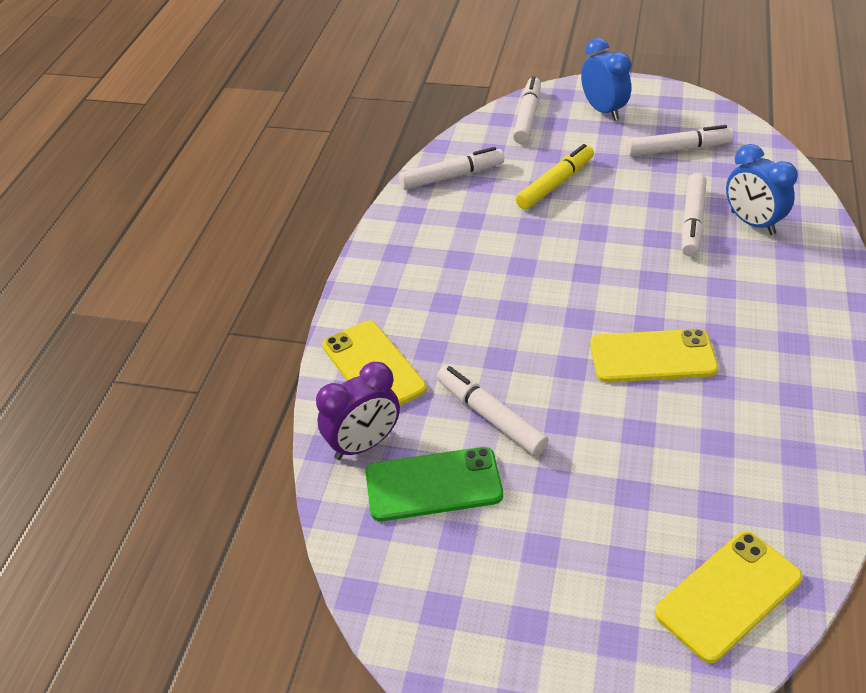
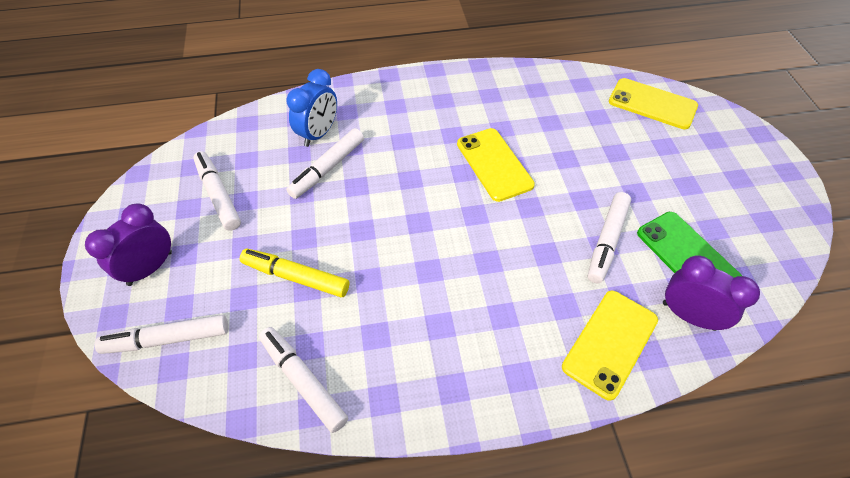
camera: 115 degrees left, 10 degrees up
(603, 110) = (150, 268): blue clock -> purple clock
(692, 221) = (327, 168): white marker -> white marker turned 135 degrees clockwise

